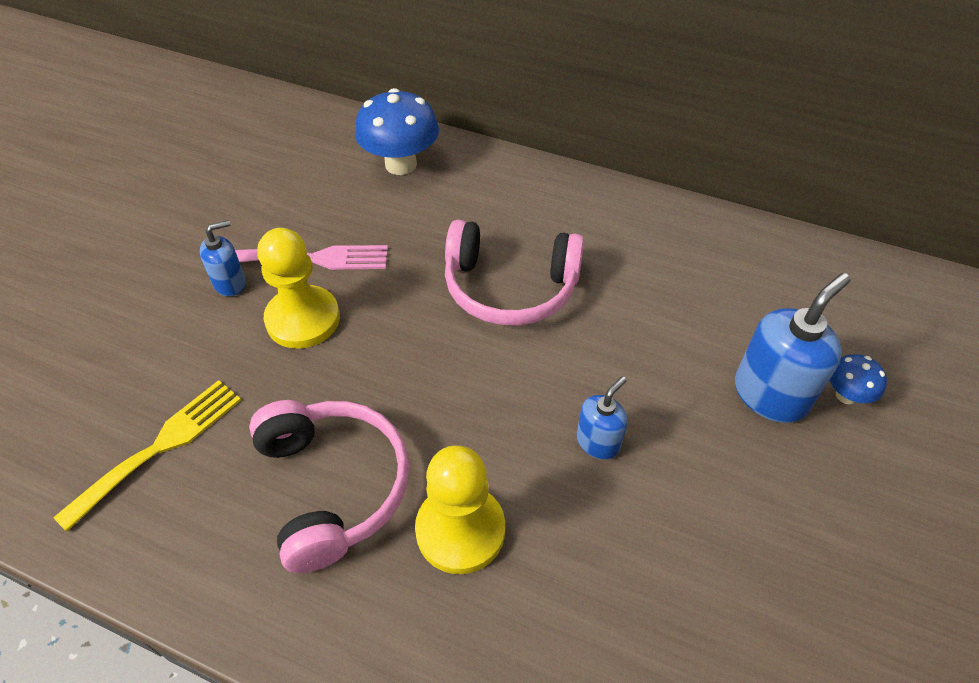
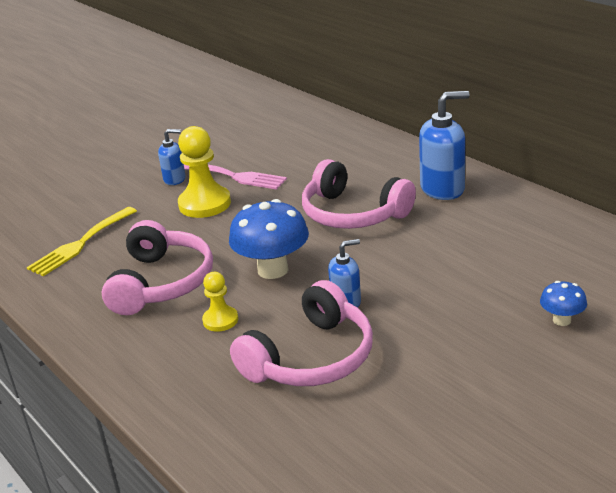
camera: 30 degrees right, 20 degrees down
(160, 447) = (80, 244): yellow fork -> yellow fork turned 150 degrees clockwise
(401, 164) = (331, 138): blue mushroom -> blue mushroom (273, 270)
(460, 530) = (220, 320): yellow pawn -> yellow pawn, size x0.56
(619, 556) = (311, 358): none -> pink headphones
(770, 394) = (499, 306): blue soap dispenser -> blue soap dispenser (443, 189)

